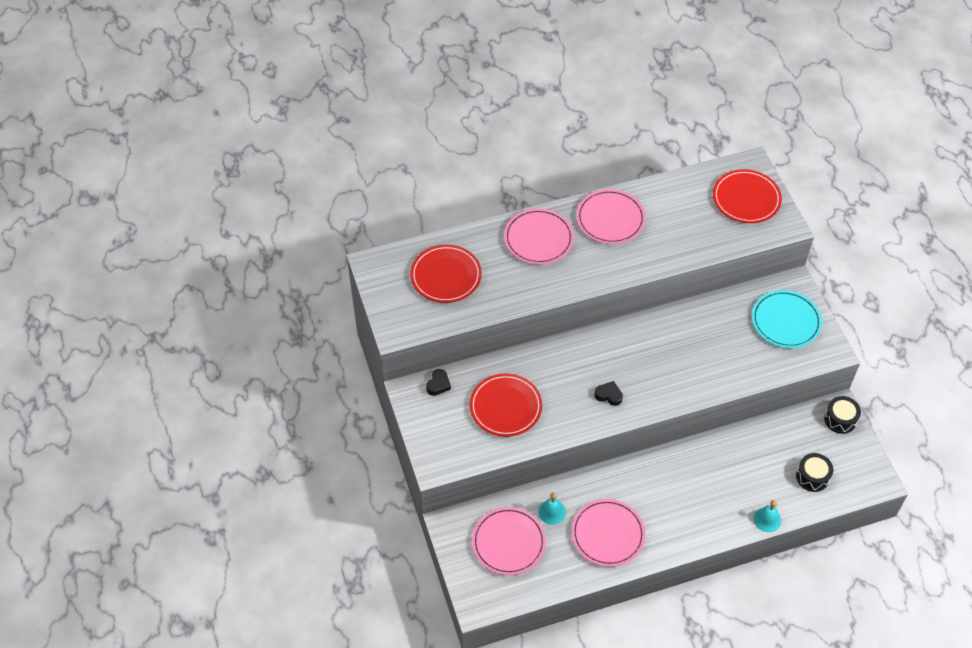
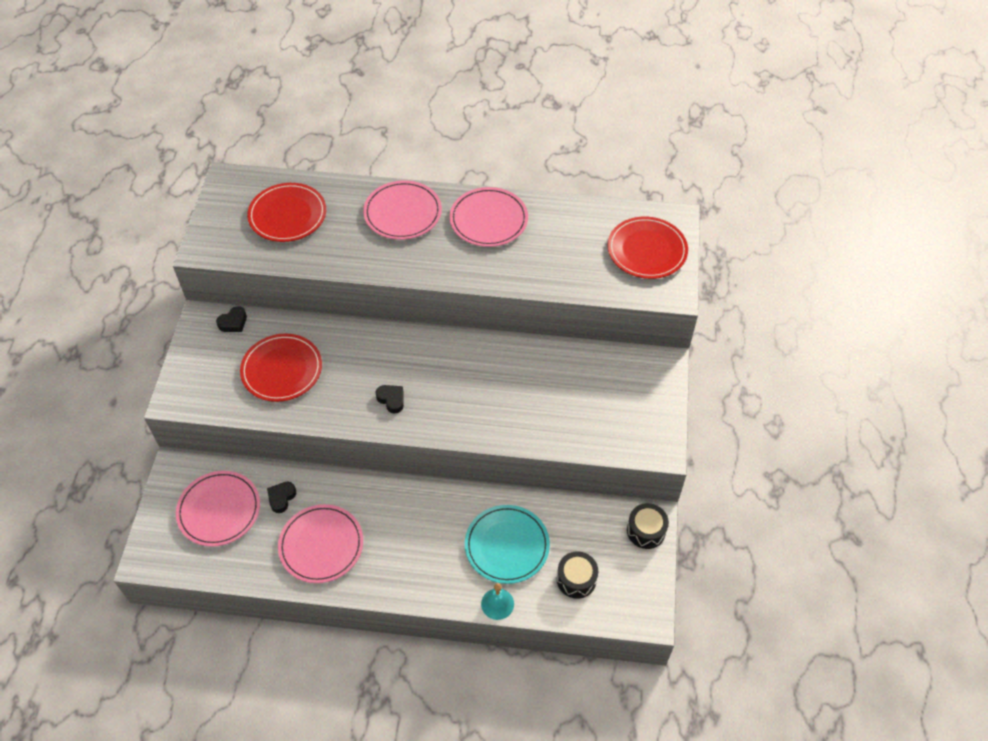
camera: 25 degrees right, 0 degrees up
(552, 512) = (281, 498): turquoise bell -> black heart
(785, 321) = (629, 398): turquoise plate -> turquoise plate (507, 545)

